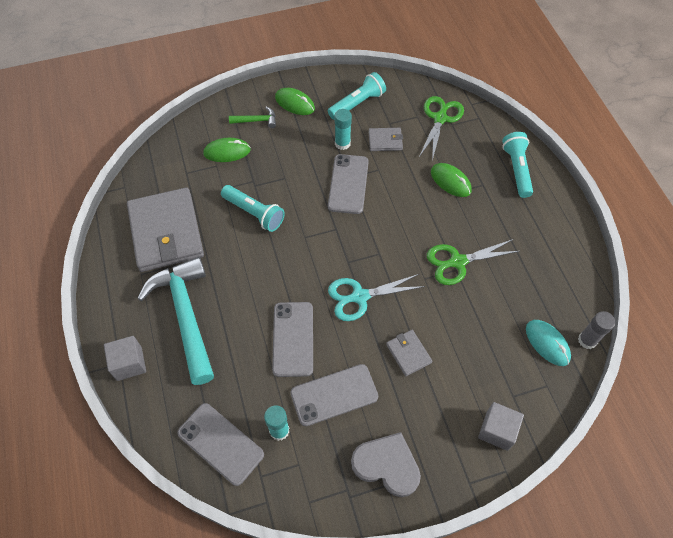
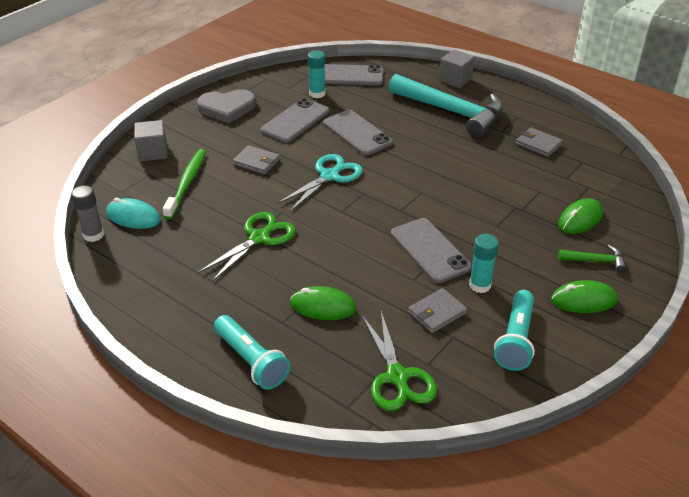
camera: 145 degrees right, 20 degrees down
(166, 232) = (538, 144): grey wallet -> grey wallet, size x0.44
(254, 213) = (487, 187): turquoise flashlight -> none
(256, 120) = (595, 261): green hammer -> green hammer turned 135 degrees counterclockwise
(484, 361) = (187, 183): none -> green toothbrush

